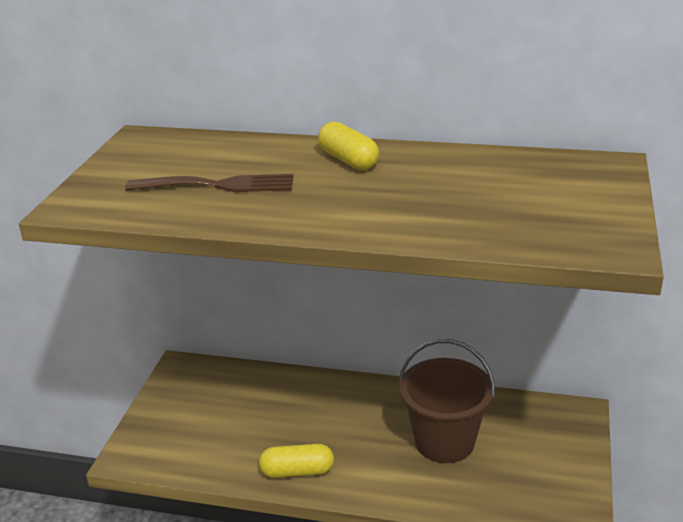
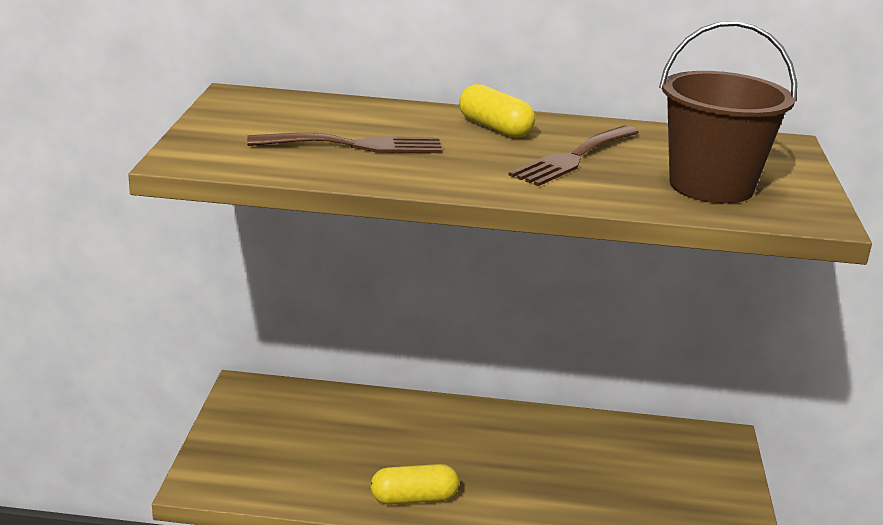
camera: 10 degrees left, 5 degrees down
(407, 190) = (573, 158): none -> brown fork
(444, 441) = (579, 467): brown bucket -> brown bucket (711, 186)

